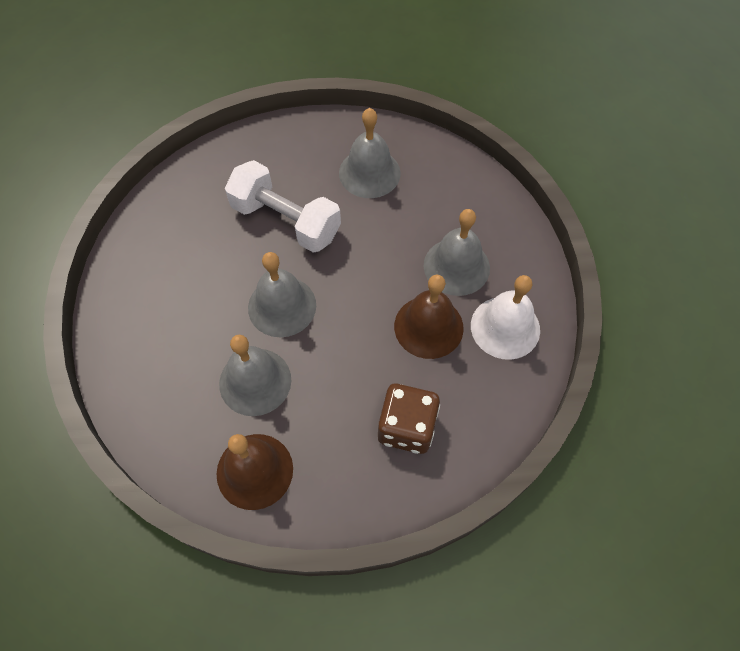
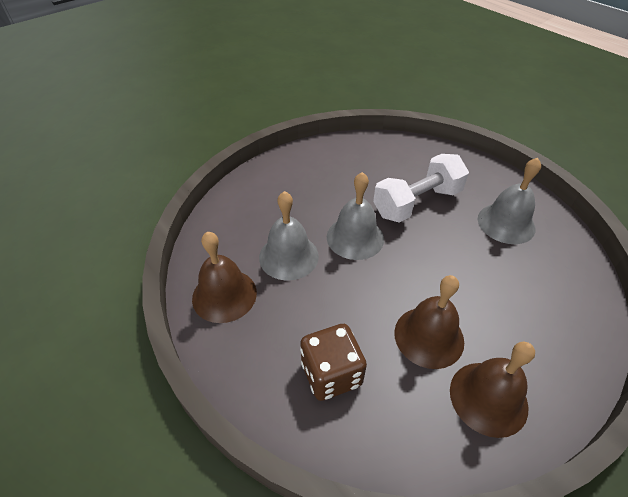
camera: 55 degrees right, 15 degrees down
(286, 221) = (417, 203): white dumbbell -> white dumbbell turned 60 degrees clockwise
(456, 266) = (500, 324): grey bell -> none
(505, 327) = (488, 398): white bell -> brown bell

